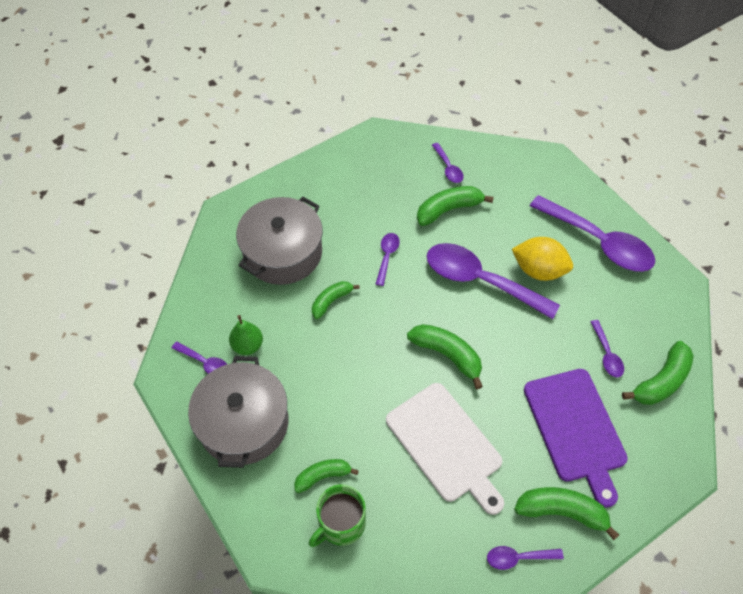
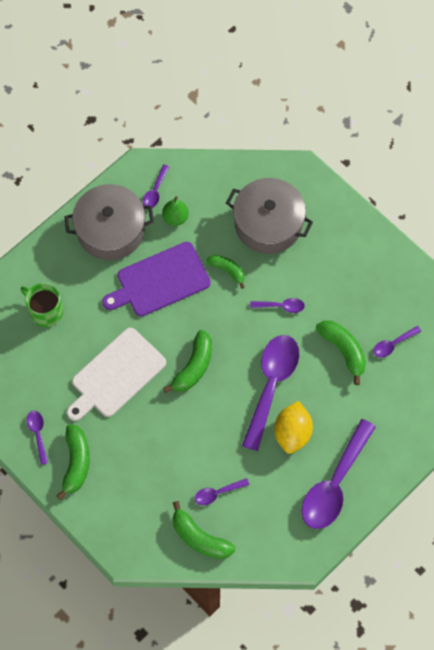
camera: 80 degrees right, 10 degrees up
(323, 476) = (78, 293): green banana -> none
(576, 429) = (145, 470): purple cutting board -> purple cutting board (160, 281)

